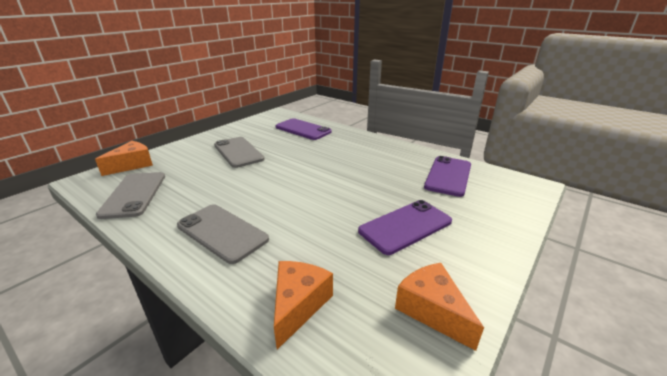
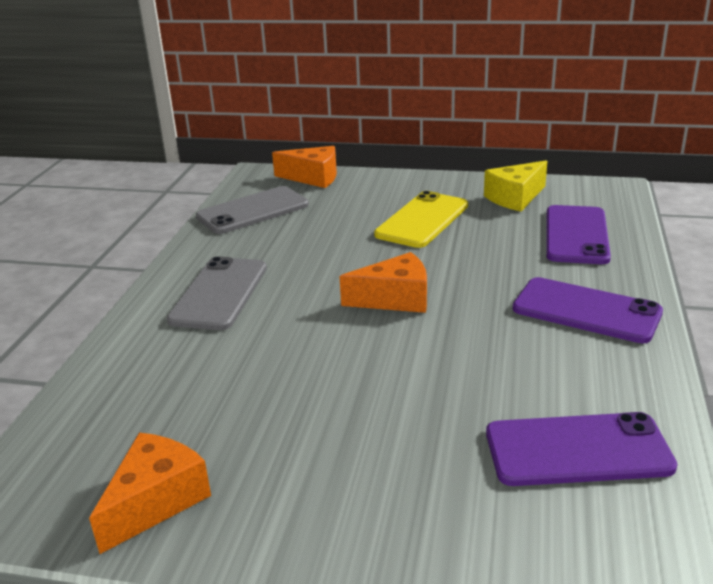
camera: 65 degrees right, 0 degrees up
(238, 152) = (422, 220): grey phone -> yellow phone
(253, 129) = (515, 198): none -> yellow cheese
(298, 305) = (122, 392): orange cheese -> orange cheese (395, 299)
(405, 226) = (339, 434): purple phone -> purple phone (586, 311)

